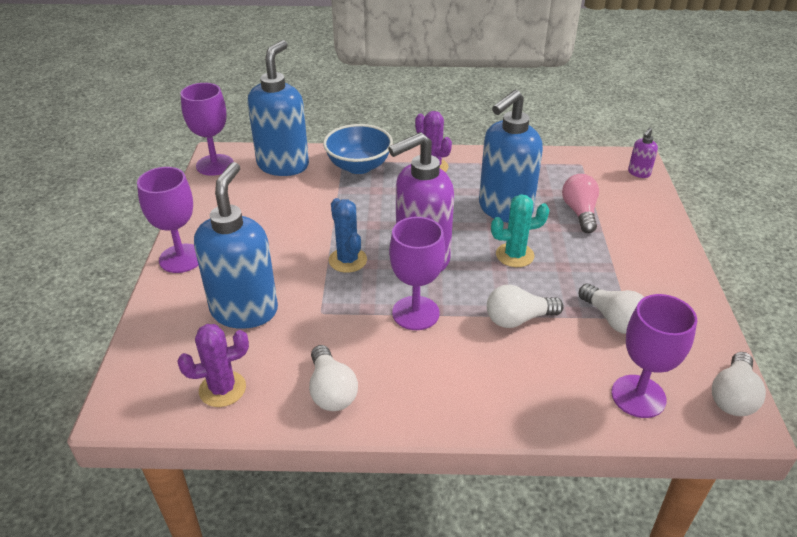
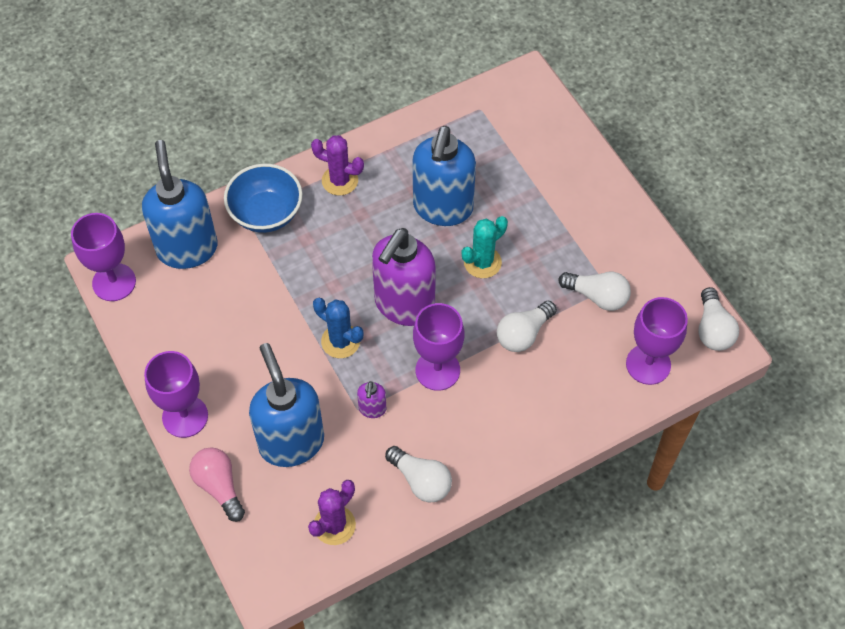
camera: 30 degrees left, 20 degrees up
(580, 212) = (511, 179): pink light bulb -> pink light bulb (219, 486)
(638, 173) = (539, 98): purple soap dispenser -> purple soap dispenser (372, 409)

